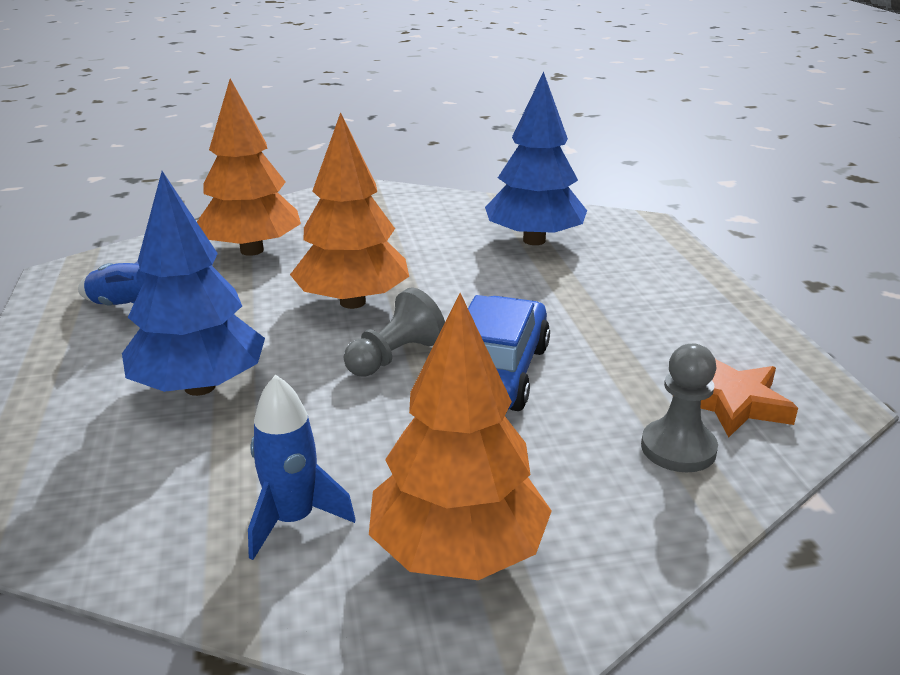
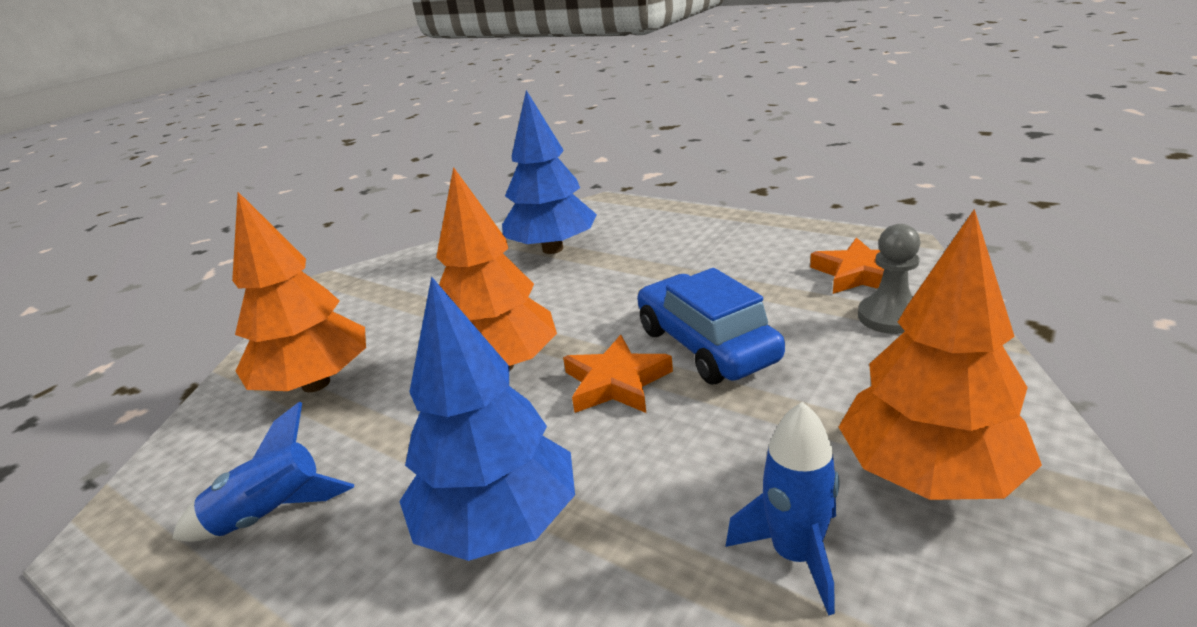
camera: 40 degrees left, 0 degrees up
(395, 357) = (616, 382): grey pawn -> orange star

